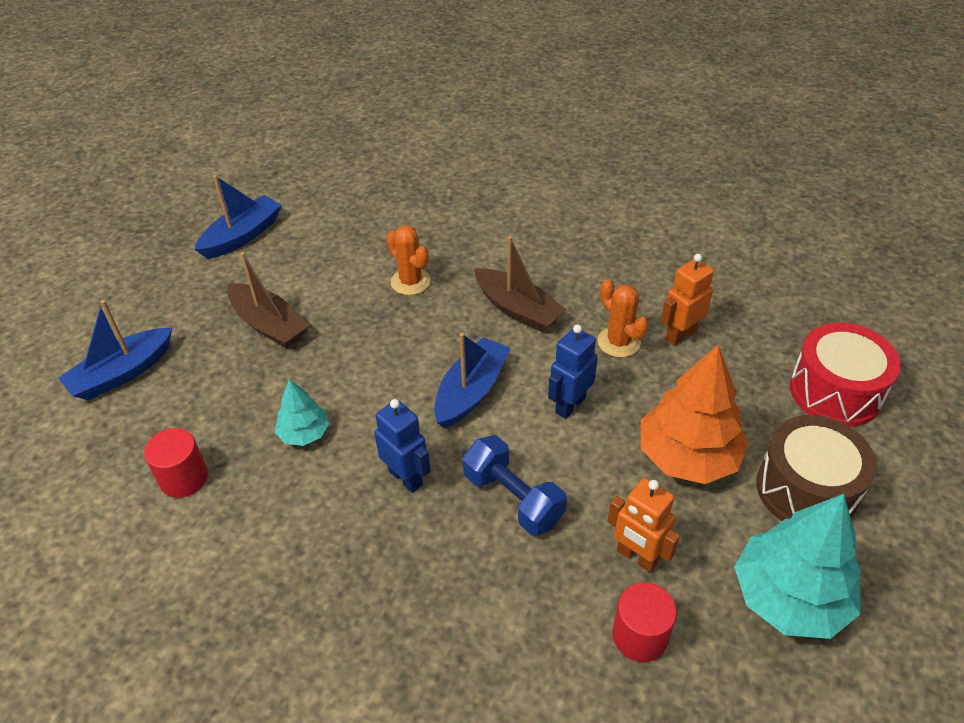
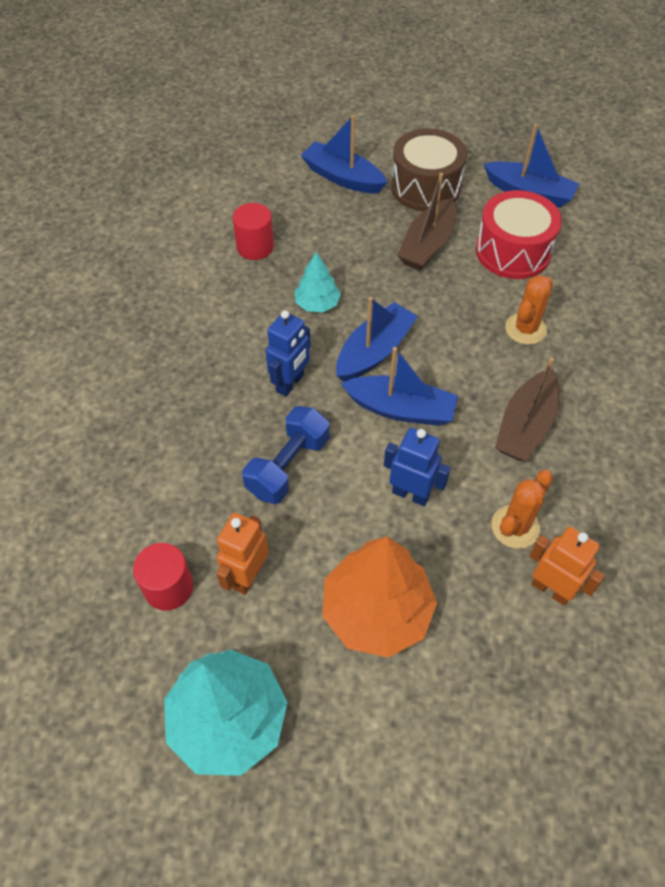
camera: 75 degrees right, 10 degrees up
(391, 397) = (374, 351): none -> blue boat
(806, 489) = (364, 737): brown drum -> brown drum (425, 187)
(835, 391) = (524, 775): red drum -> red drum (513, 251)

